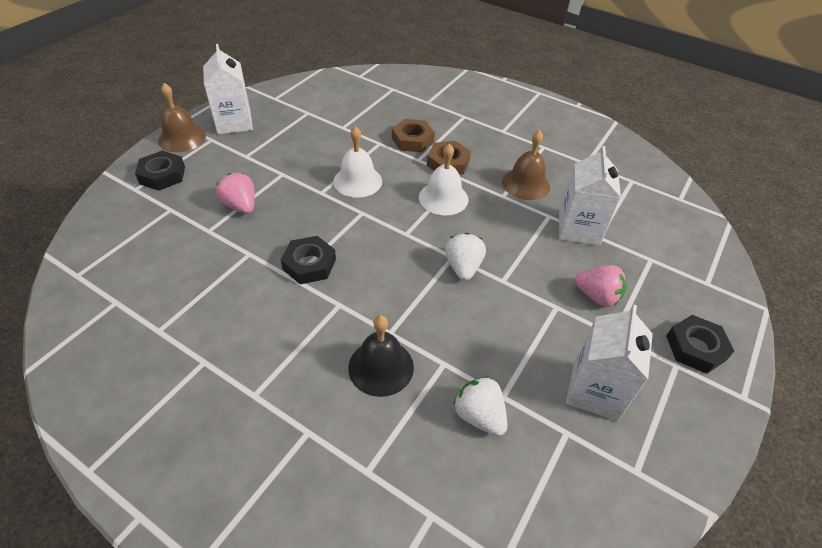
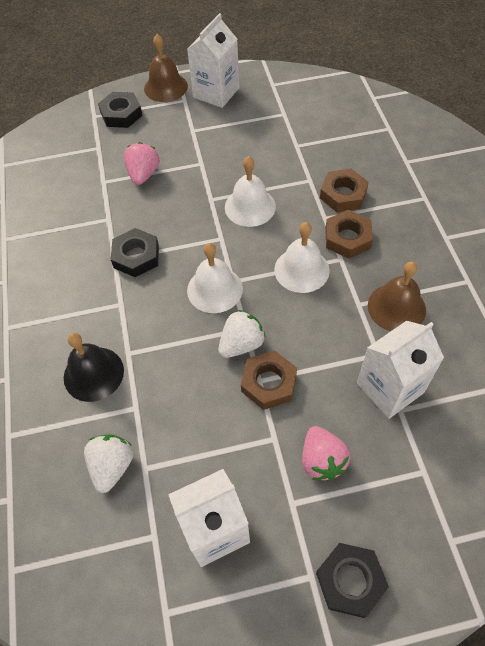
camera: 50 degrees right, 10 degrees up
(400, 247) = (214, 289): none -> white bell
(510, 277) = (269, 383): none -> brown nut

